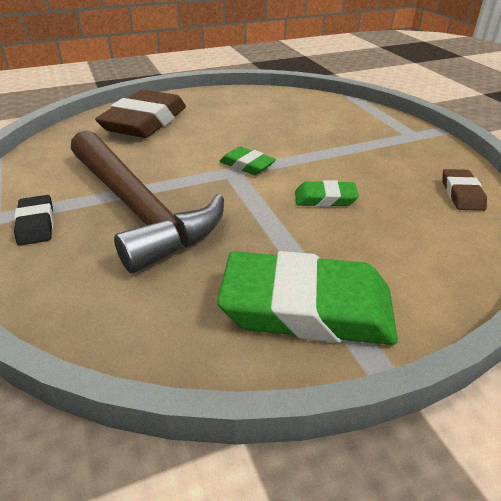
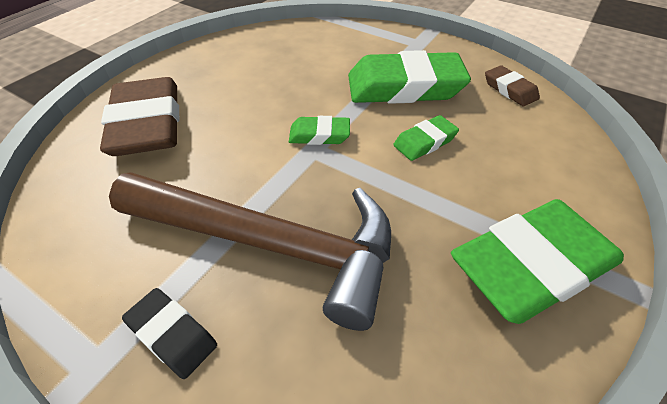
camera: 35 degrees left, 10 degrees up
(357, 159) = (404, 87): none -> green eraser

